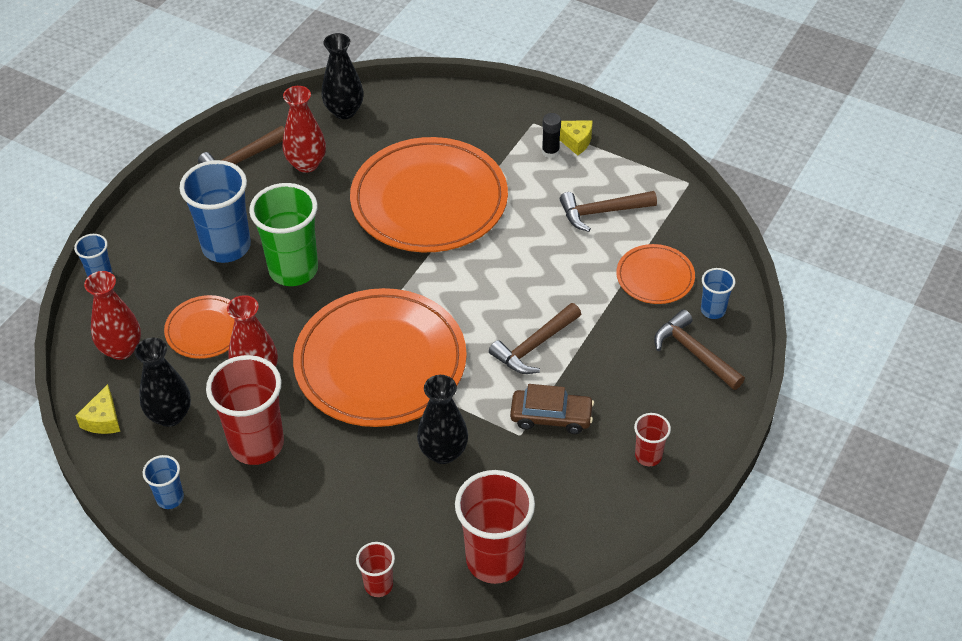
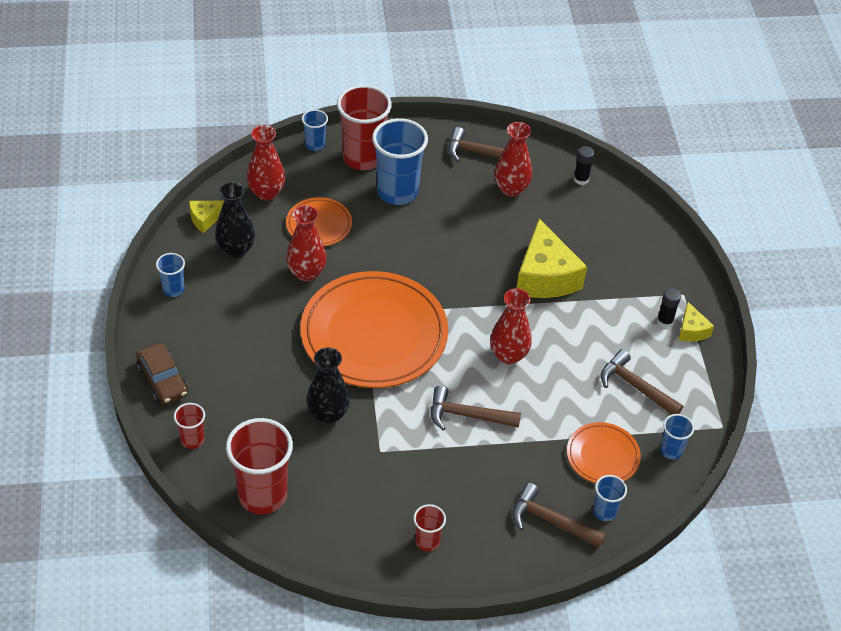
camera: 50 degrees right, 0 degrees up
(257, 444) = (250, 308): red cup -> red cup (363, 158)
(293, 270) = (410, 239): green cup -> none
(344, 111) = (581, 179): black vase -> black glue stick
(429, 200) = (545, 276): orange plate -> yellow cheese
(493, 277) = (508, 355): none -> red vase
(551, 417) = (412, 461): brown car -> brown car (163, 380)
(685, 229) = (671, 450): none -> blue cup
(694, 352) = (551, 521): brown hammer -> brown hammer turned 75 degrees counterclockwise

